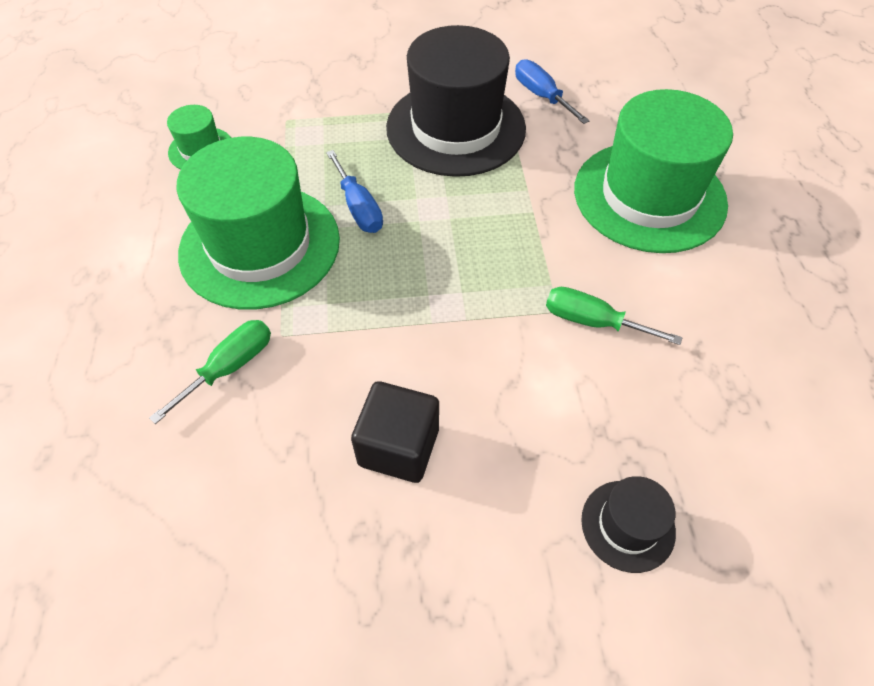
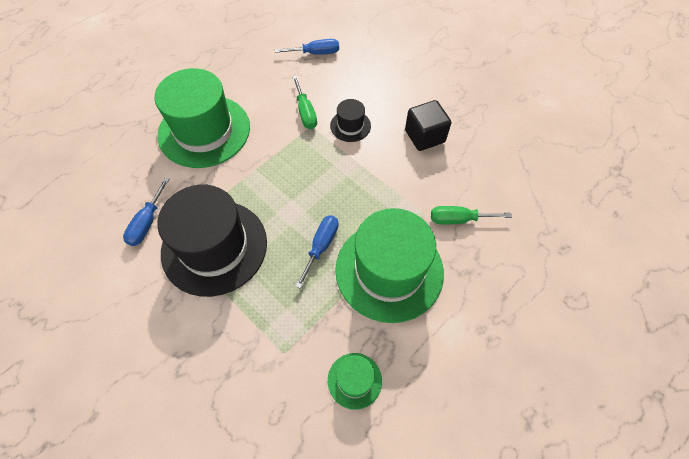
camera: 130 degrees left, 5 degrees up
(628, 525) = (383, 63): black hat -> black hat (350, 126)
(736, 427) = (316, 53): none -> blue screwdriver

